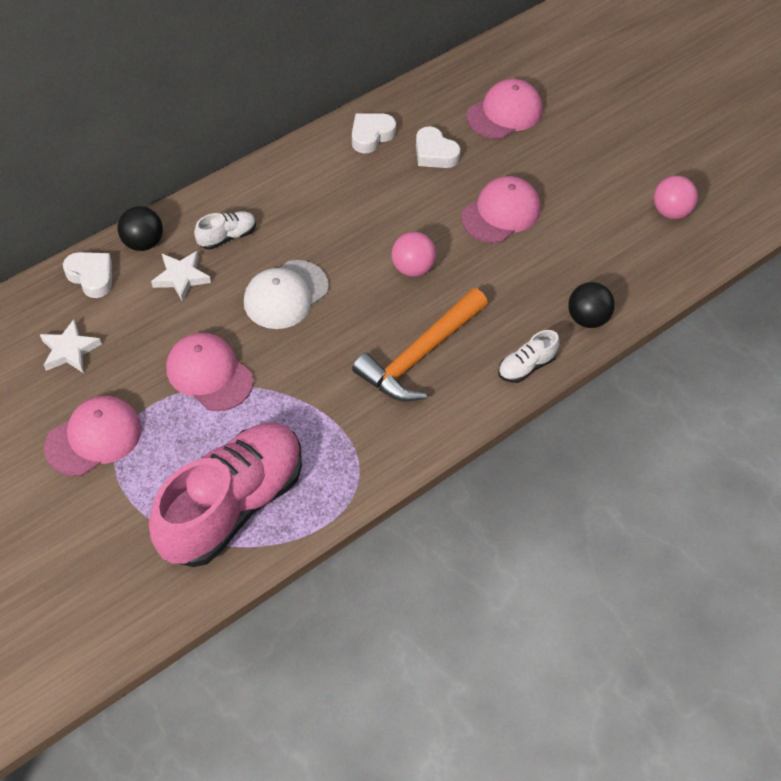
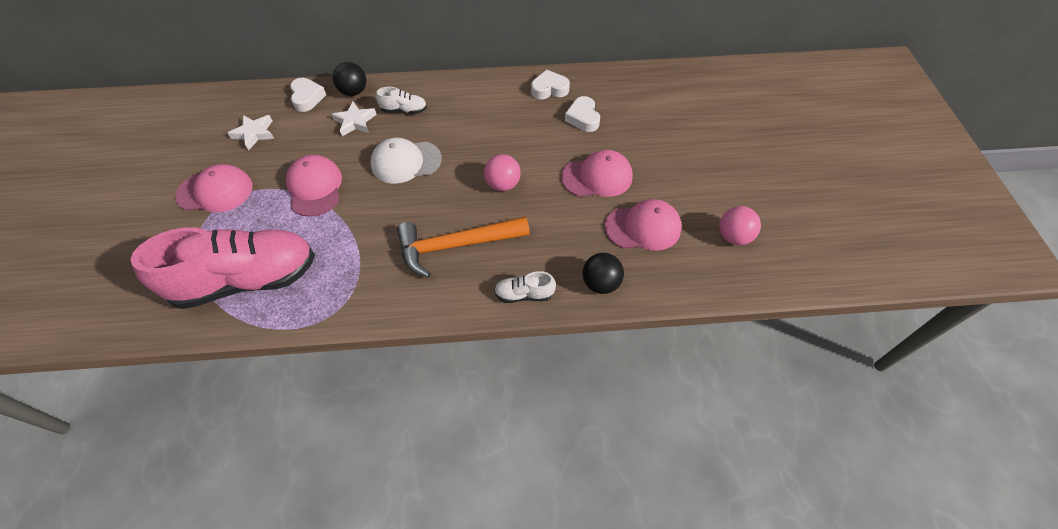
camera: 35 degrees right, 0 degrees up
(504, 113) = (655, 113): pink cap -> pink cap (643, 227)

